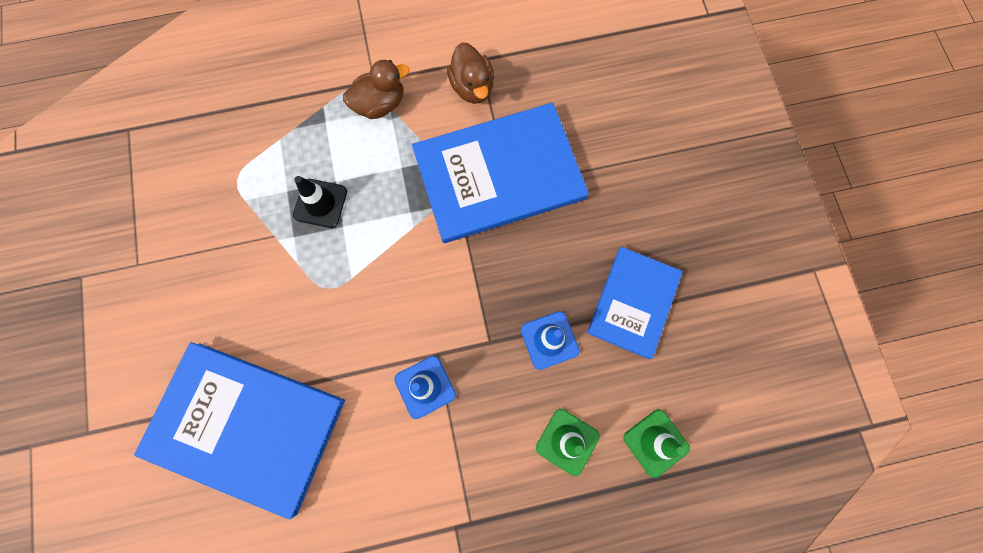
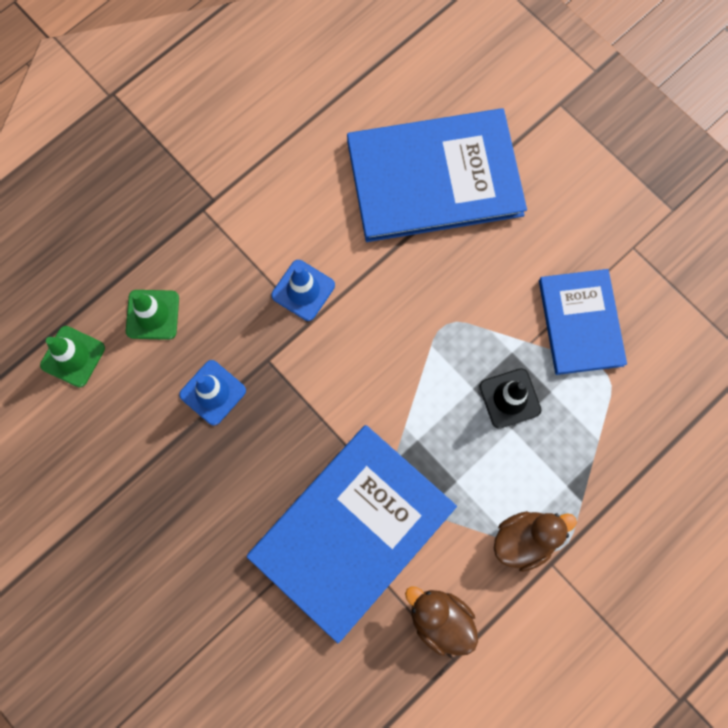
camera: 150 degrees right, 0 degrees up
(380, 104) = (524, 539): brown duck -> brown duck turned 150 degrees counterclockwise
(633, 302) = (149, 473): blue book -> blue book (580, 322)

